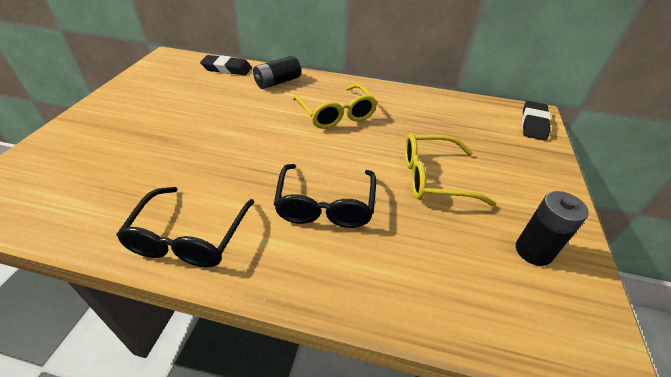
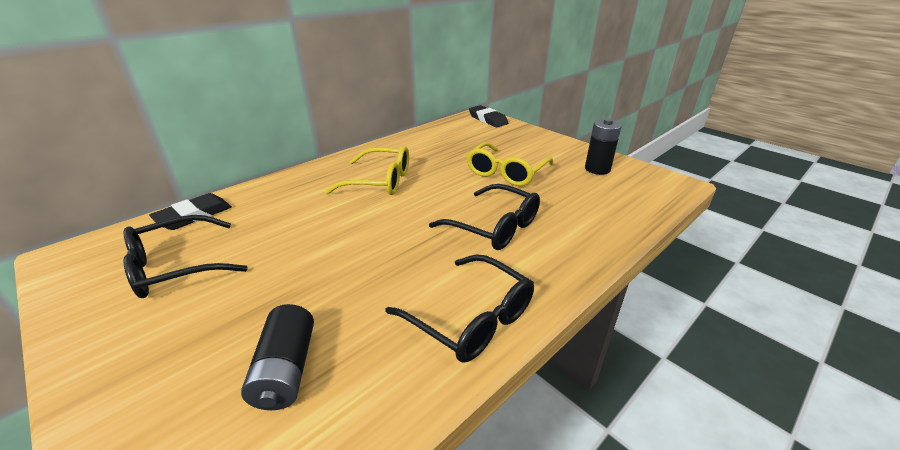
camera: 55 degrees left, 10 degrees down
(175, 90) = (176, 267): none -> black glasses
(277, 82) = (279, 193): black battery -> black battery (286, 370)

